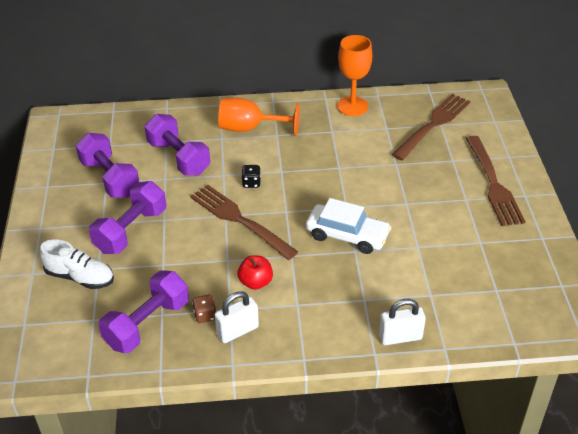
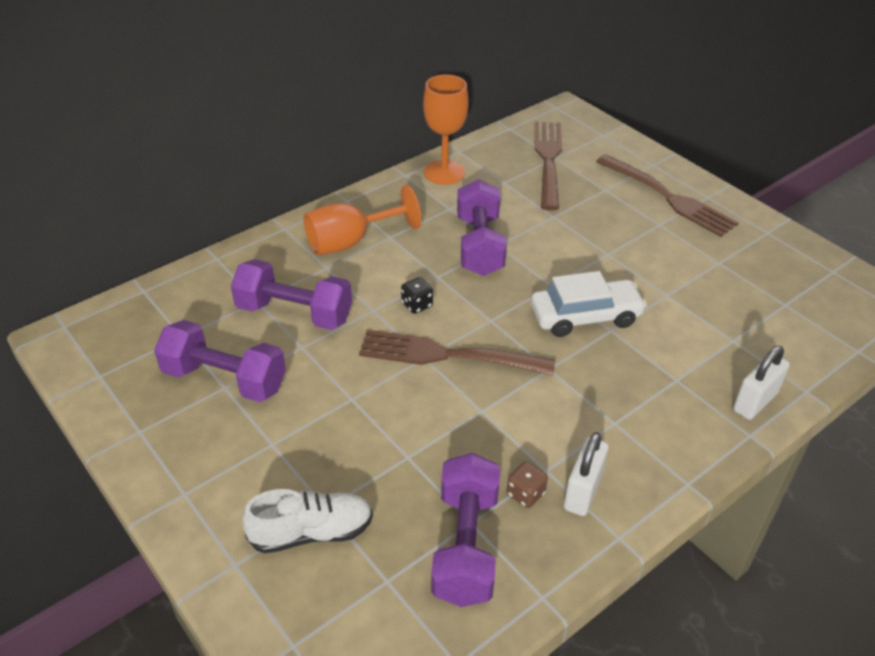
camera: 35 degrees left, 0 degrees up
(131, 230) = (322, 434): purple dumbbell -> purple dumbbell (479, 245)
(256, 282) = (542, 421): red apple -> none

